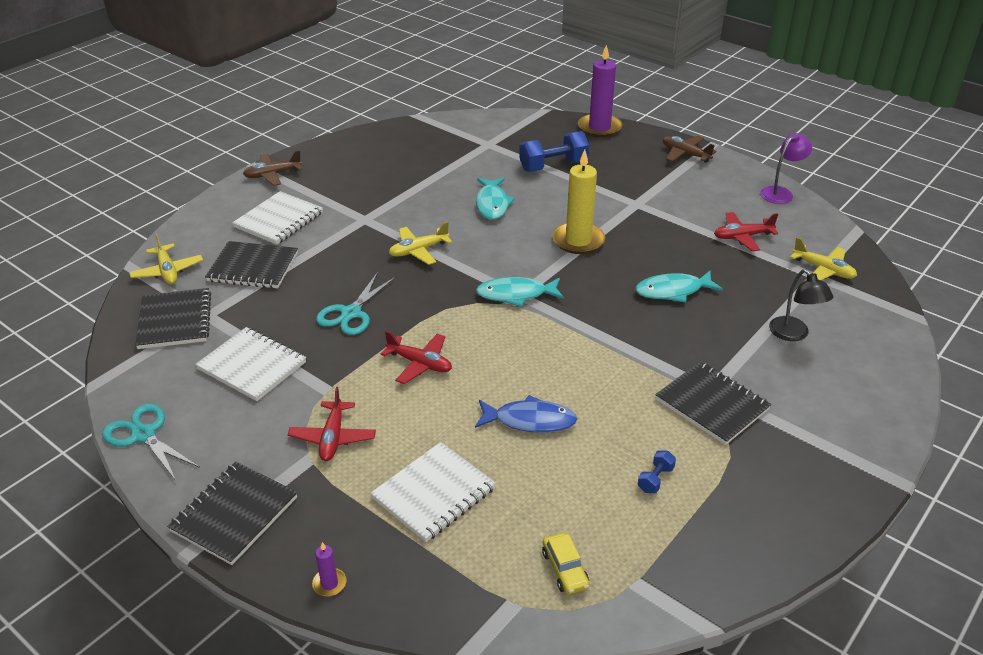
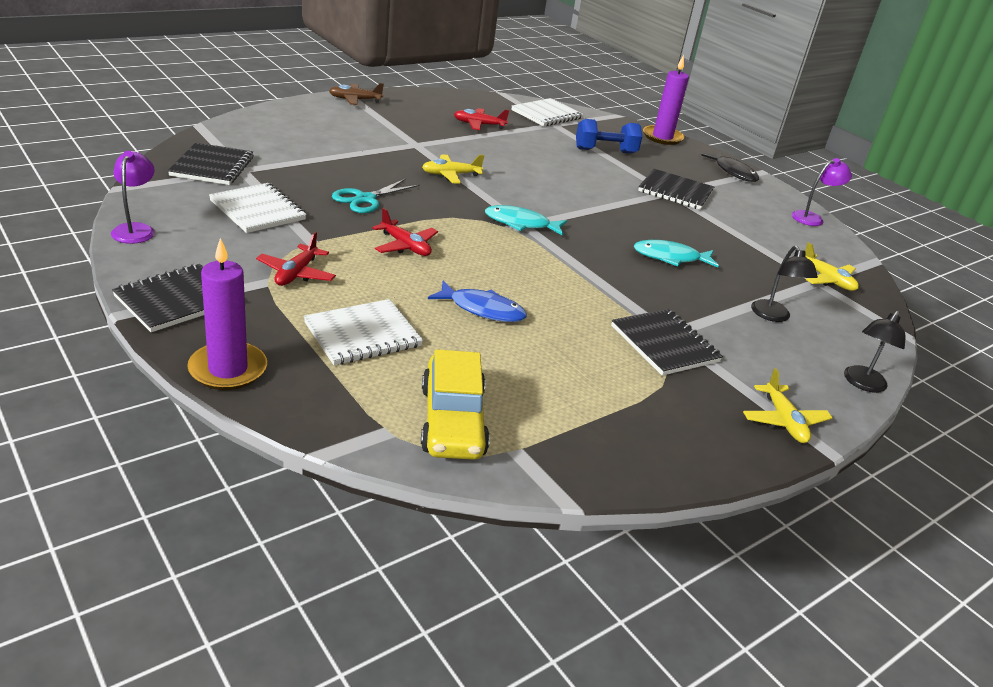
camera: 10 degrees right, 5 degrees down
(143, 435) = (136, 229): turquoise scissors -> purple lamp
(167, 271) = (227, 136): yellow plane -> yellow plane (784, 421)
(253, 267) = (300, 150): black notebook -> black notebook (675, 191)
(279, 220) = (342, 128): white notebook -> white notebook (547, 114)
(329, 584) = (228, 369): purple candle -> purple candle, size x2.28
(492, 204) = (535, 162): turquoise fish -> none
(565, 569) = (452, 421): yellow car -> yellow car, size x2.04
(578, 241) = (600, 203): yellow candle -> none
(655, 479) = (578, 381): blue dumbbell -> none
(685, 154) = (733, 172): brown plane -> black fish
(742, 237) = (758, 238): red plane -> red plane (479, 125)
(900, 391) = (862, 384): none -> black lamp

